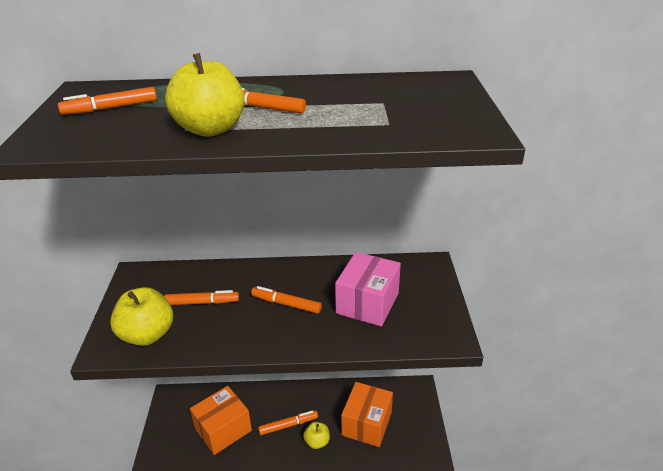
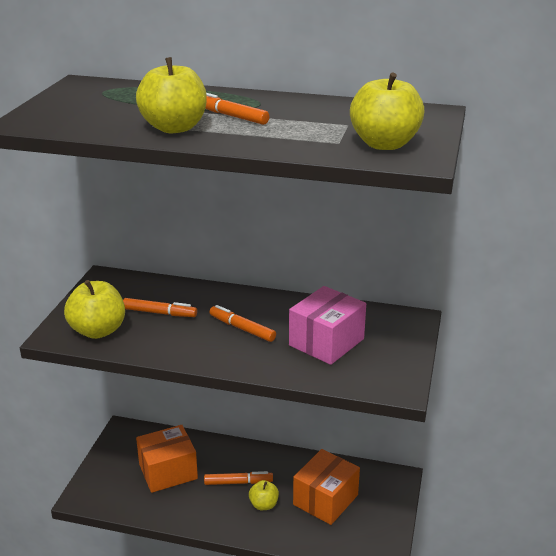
camera: 15 degrees right, 5 degrees down
(110, 108) = (97, 101): orange marker -> none
(433, 119) = (384, 144): none -> yellow apple

